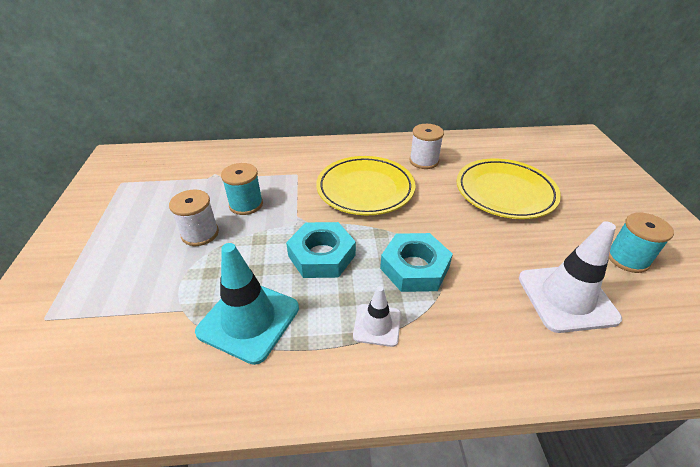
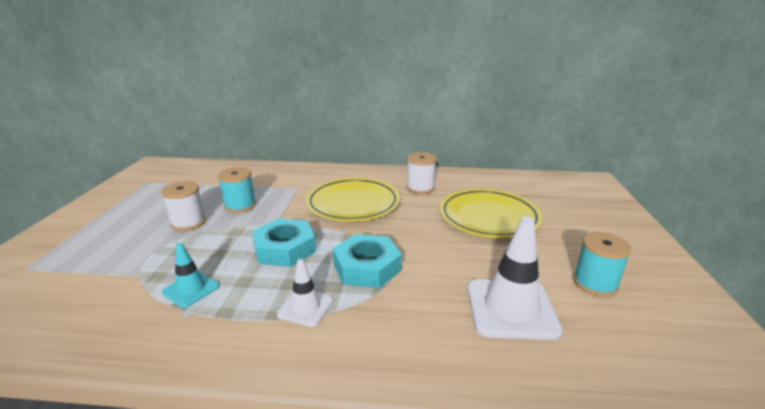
camera: 10 degrees right, 15 degrees down
(249, 320) = (191, 289): turquoise traffic cone -> turquoise traffic cone, size x0.56

